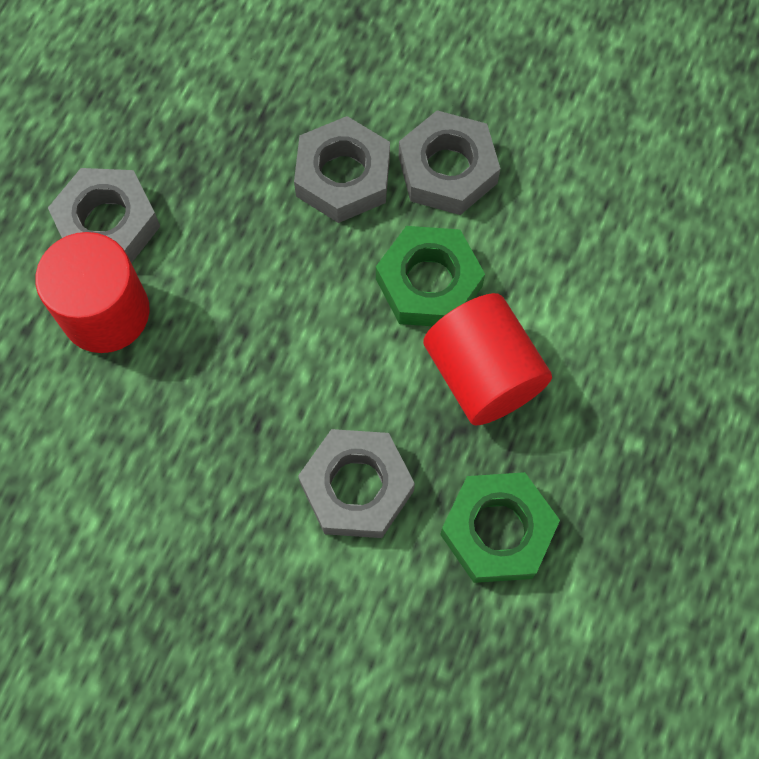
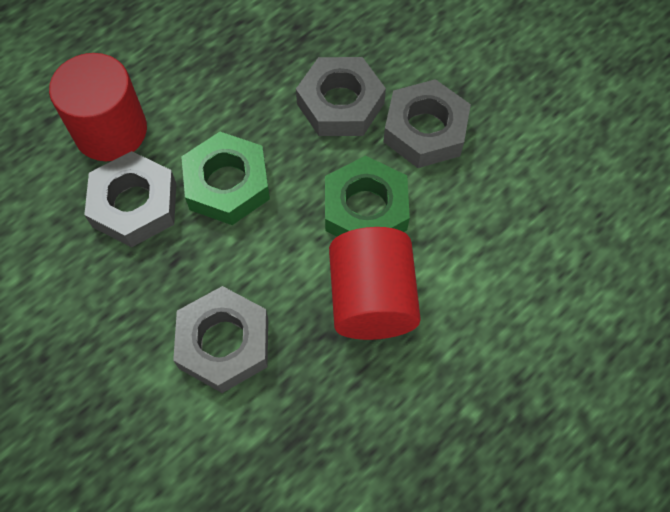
camera: 25 degrees right, 5 degrees down
(108, 224) = (148, 69): grey nut -> grey nut (135, 205)
(497, 530) = (318, 431): green nut -> green nut (227, 184)

